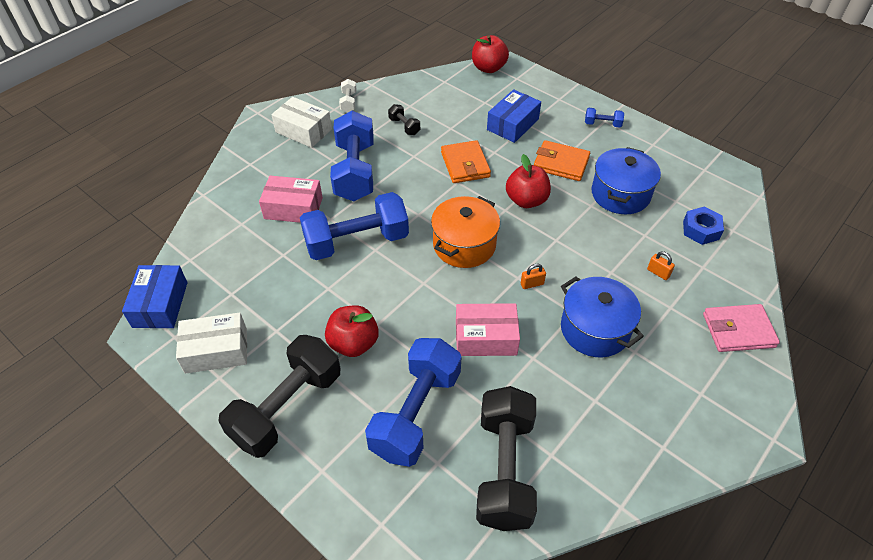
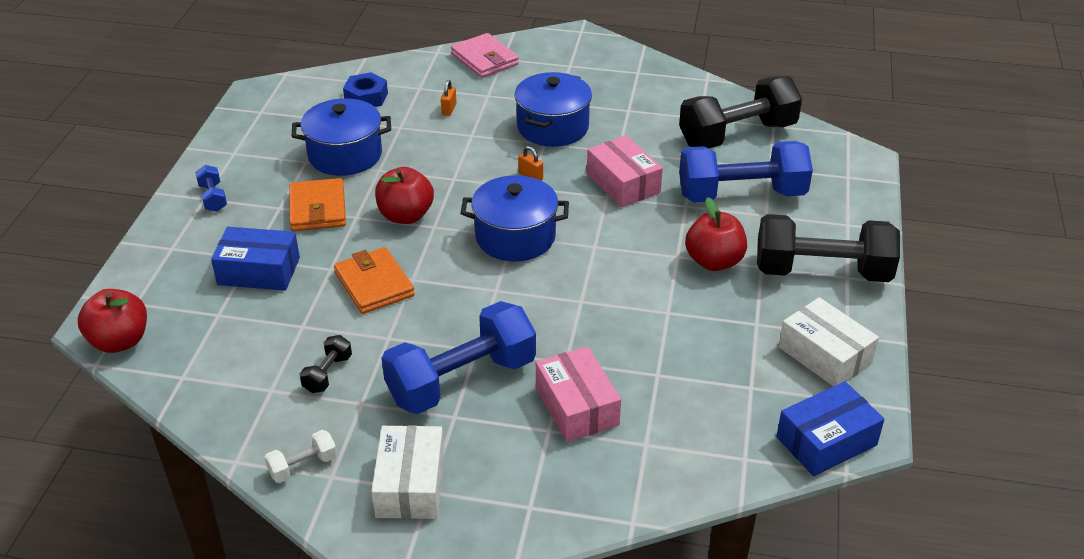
camera: 120 degrees left, 10 degrees down
(357, 241) = (582, 321): blue dumbbell -> none
(464, 245) = (515, 237): orange pot -> blue pot
(465, 165) = (374, 284): orange wallet -> orange wallet turned 75 degrees counterclockwise

